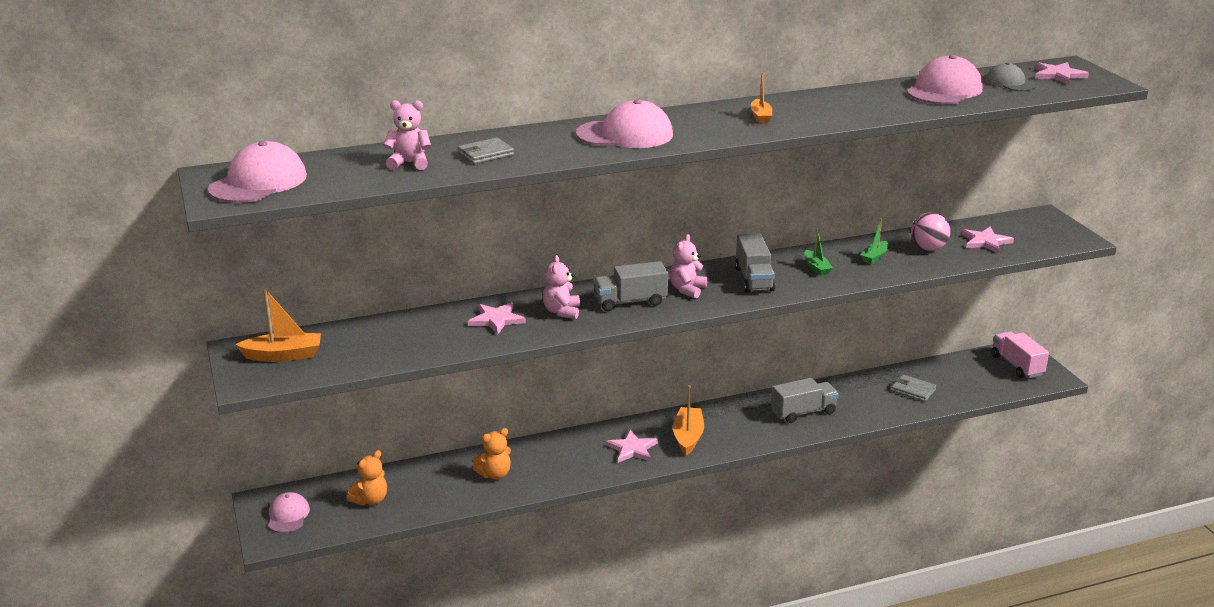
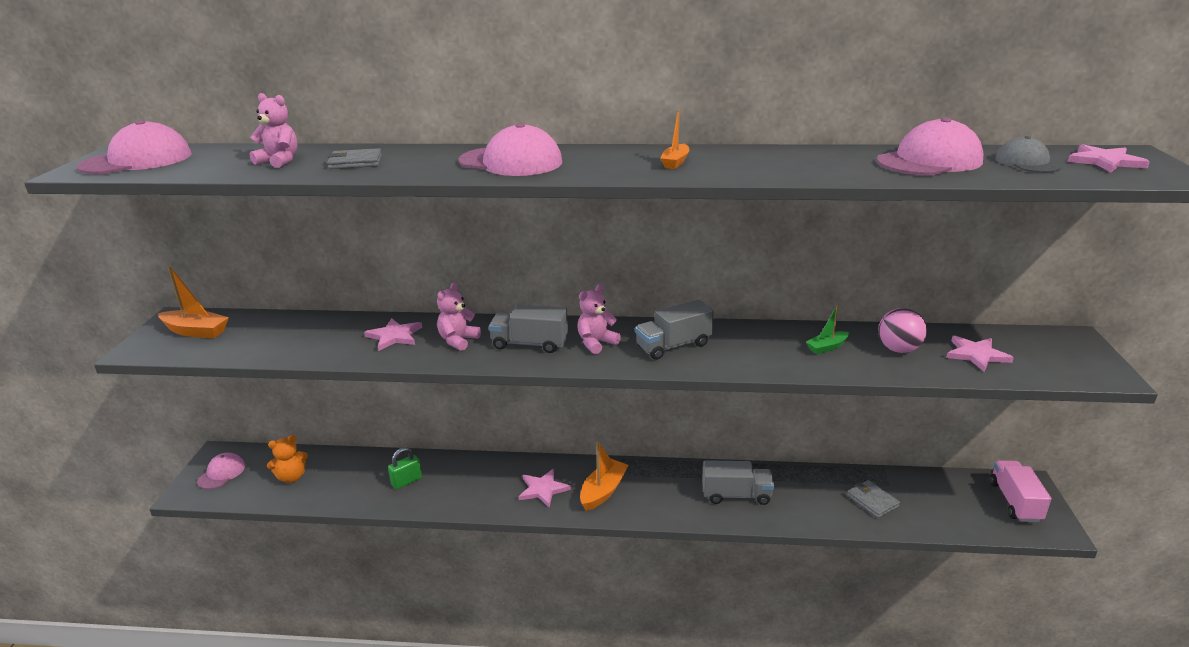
camera: 25 degrees right, 0 degrees up
(494, 474) = (406, 481): orange teddy bear -> green padlock
(754, 279) = (673, 346): grey truck -> grey truck turned 45 degrees clockwise
(816, 268) = (751, 346): green boat -> none

